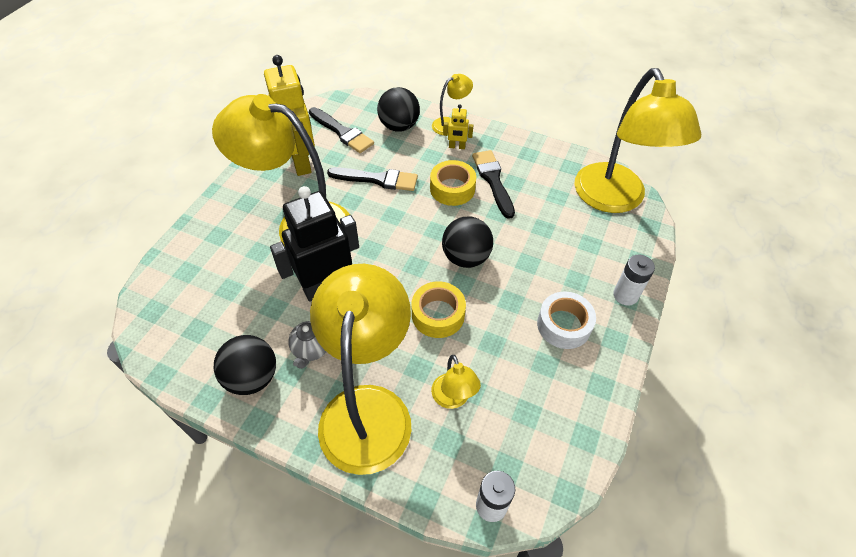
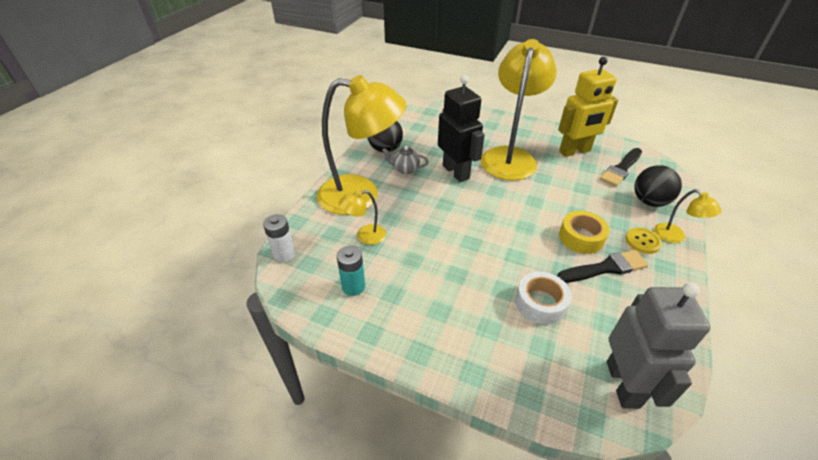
camera: 90 degrees right, 10 degrees down
(377, 179) = (573, 191): black brush -> none
(438, 315) = (437, 228): yellow tape -> none
(457, 147) = (642, 241): yellow robot -> yellow button
(466, 257) = (499, 245): black ball -> none
(540, 407) = (353, 286): none -> turquoise battery
(564, 325) = (433, 311): white tape -> white tape (540, 303)
(614, 199) = (623, 384): yellow lamp -> grey robot
(625, 295) = (476, 371): white battery -> none

